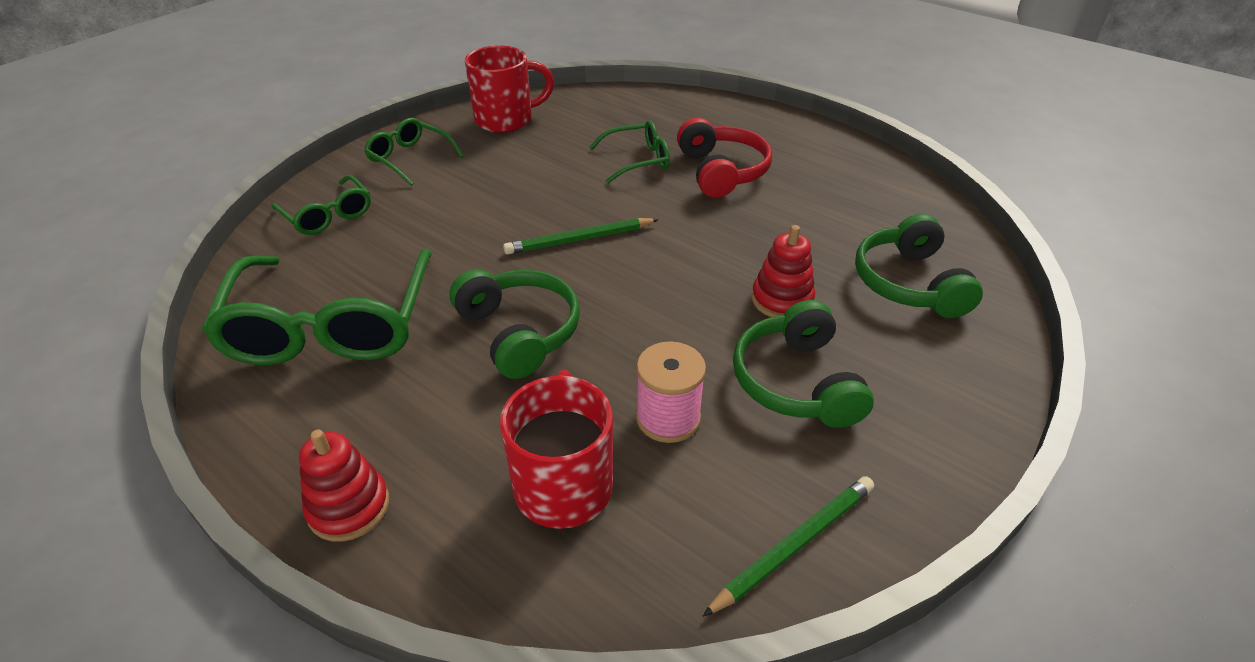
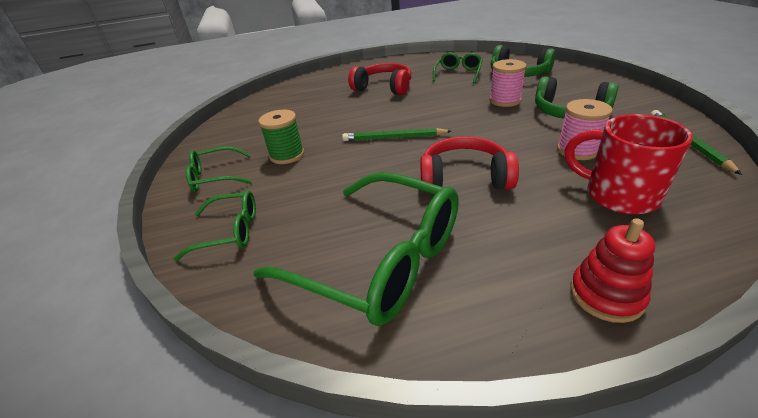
camera: 50 degrees left, 5 degrees down
(481, 180) = (287, 155): none -> green spool
(506, 120) = (233, 132): red mug -> none
(519, 332) = (464, 178): green headphones -> red headphones
(580, 239) = (394, 137): green pencil -> green pencil turned 75 degrees clockwise
(637, 160) = (342, 104): green glasses -> green glasses (458, 74)
(782, 300) = (505, 100): red stacking toy -> pink spool

